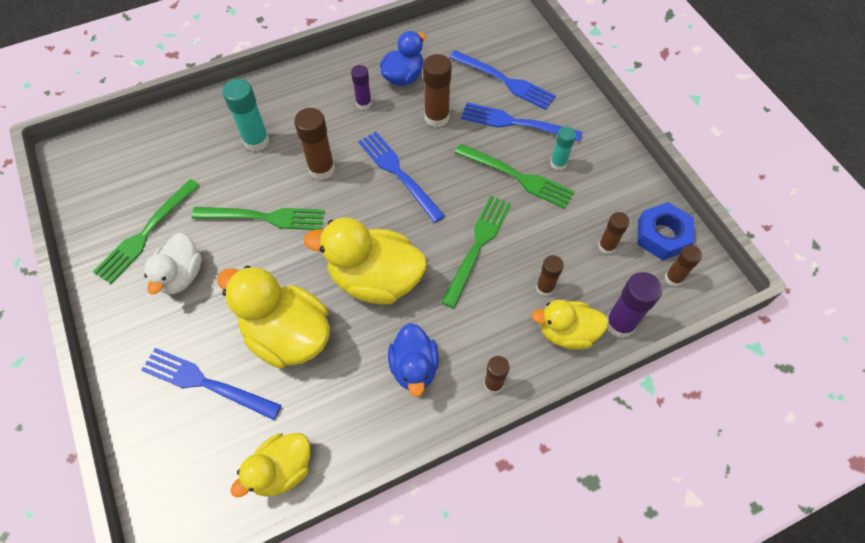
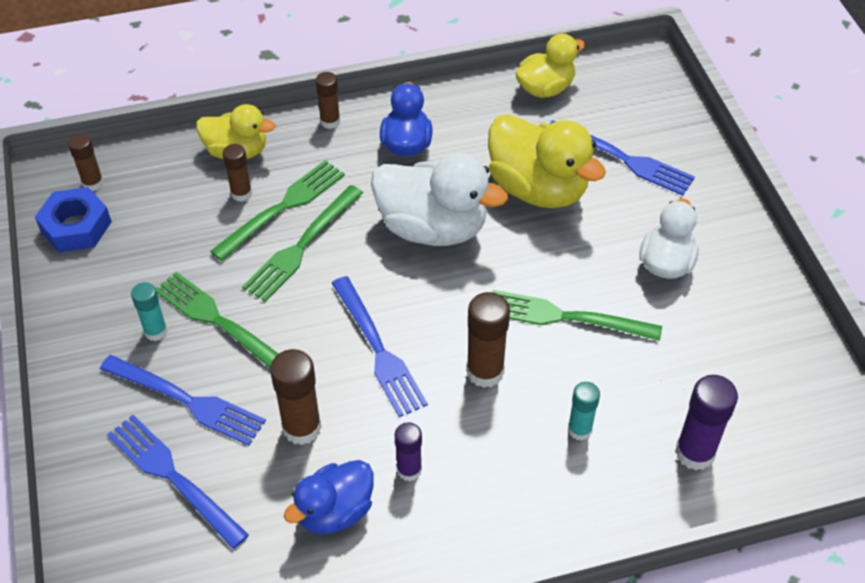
camera: 170 degrees left, 10 degrees down
(146, 234) = (720, 318): green fork -> green fork (283, 207)
(256, 141) = (579, 430): turquoise glue stick -> turquoise glue stick, size x0.63
(375, 279) = (432, 228): yellow duck -> white duck
(606, 246) = (148, 224): brown glue stick -> none
(619, 324) = (177, 151): purple glue stick -> purple glue stick (694, 453)

